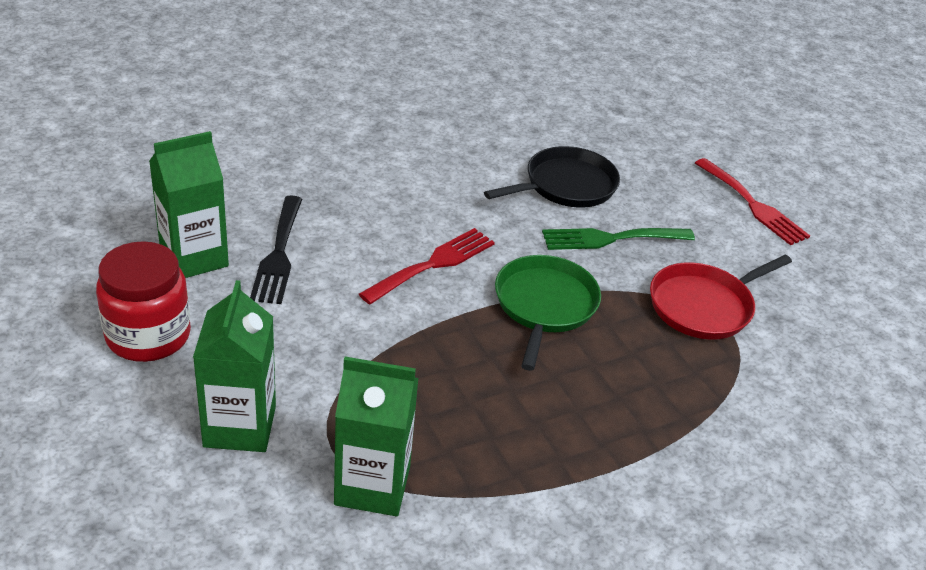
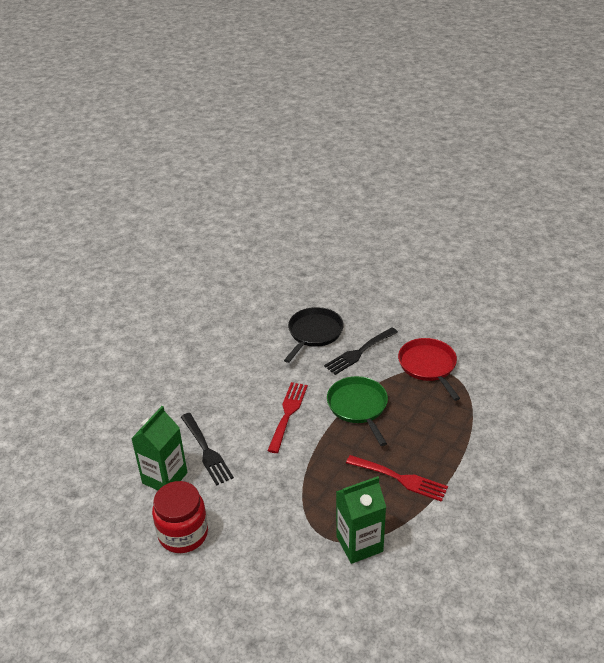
camera: 25 degrees left, 0 degrees up
(240, 426) = (273, 553): green carton -> none
(611, 239) = (359, 352): green fork -> black fork
(704, 306) = (428, 366): red pan -> red pan turned 135 degrees clockwise
(753, 205) = (408, 297): red fork -> red fork (400, 478)

